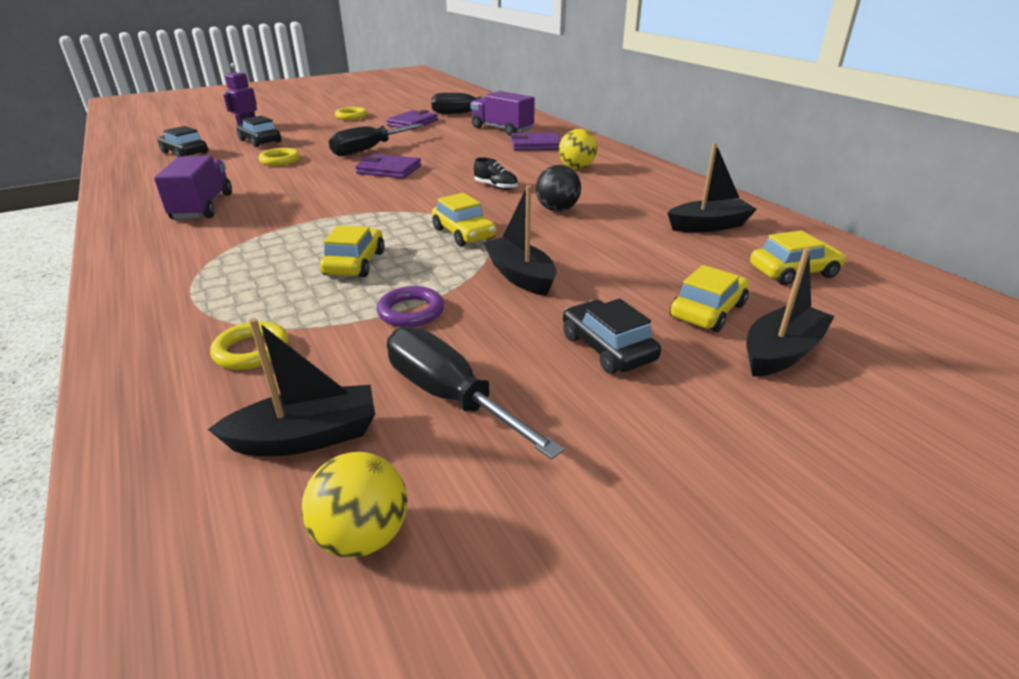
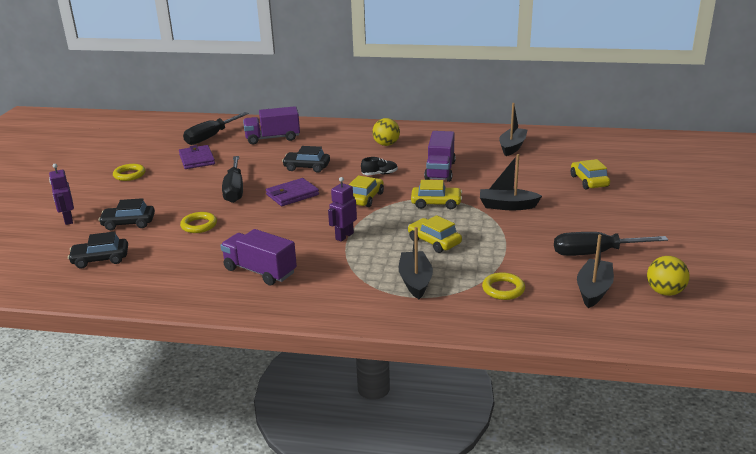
camera: 50 degrees left, 5 degrees down
(318, 216) = (344, 236): none -> purple robot
(411, 311) = (511, 241): purple ring -> none
(535, 145) = (325, 140): purple wallet -> none
(557, 209) = (440, 171): black ball -> purple truck
(607, 348) = (594, 211): black car -> black car (307, 167)
(781, 352) = (633, 182): black boat -> black boat (415, 281)
(793, 272) = (578, 152): yellow car -> yellow car (365, 198)

